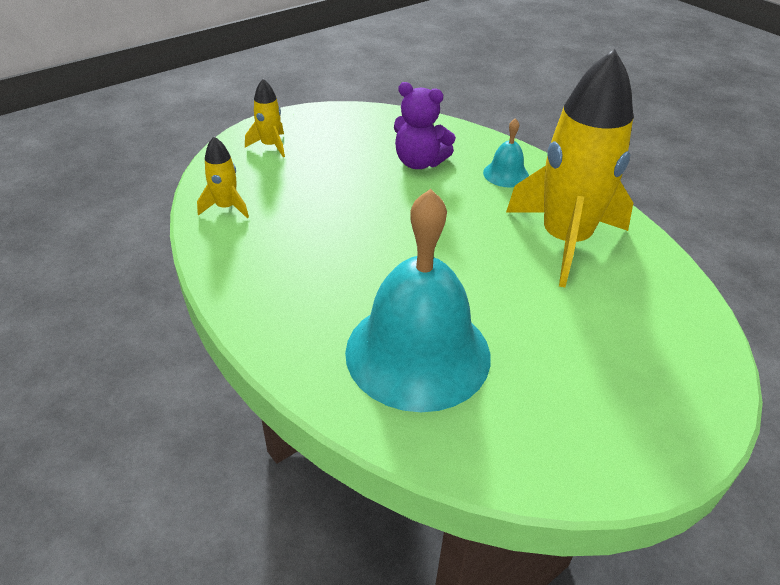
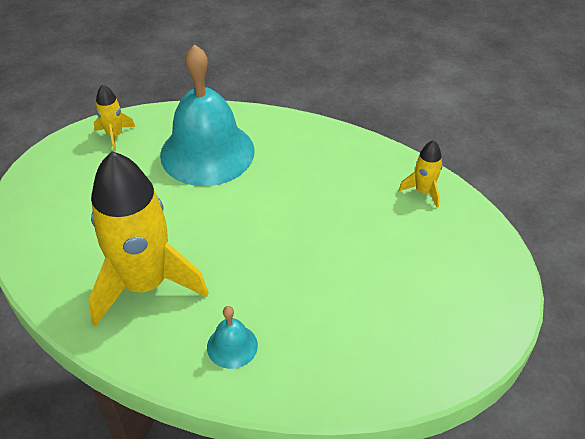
camera: 150 degrees right, 5 degrees up
(270, 146) = (471, 270): yellow rocket -> yellow rocket (115, 135)
(419, 162) = (324, 319): purple teddy bear -> none

